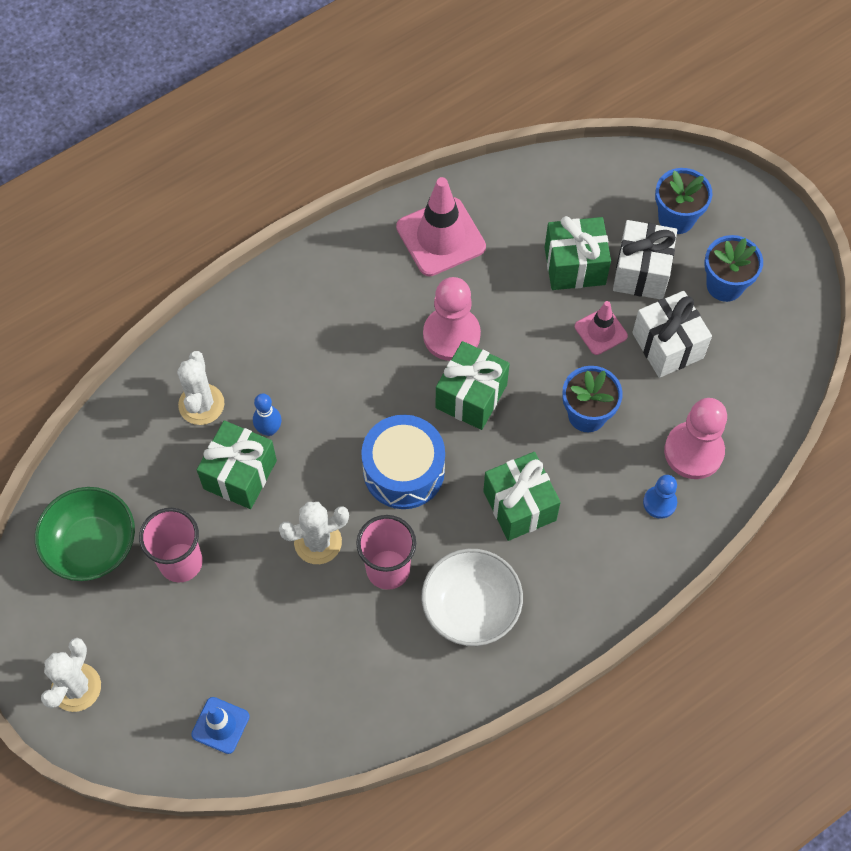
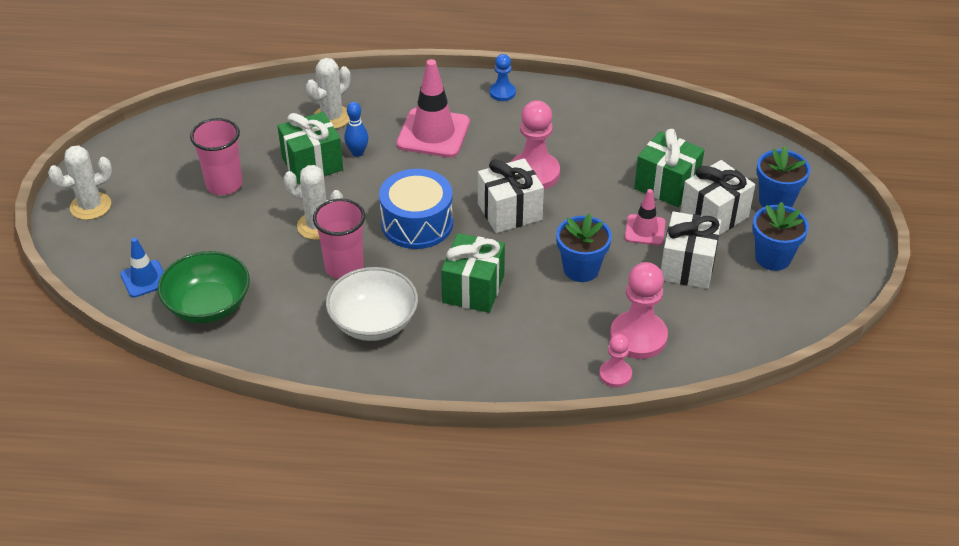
camera: 40 degrees right, 20 degrees down
(92, 545) = (185, 145): green bowl -> green bowl (208, 305)
(441, 237) = (587, 120): pink traffic cone -> pink traffic cone (433, 133)
(471, 396) = (509, 212): green gift -> white gift
(659, 502) = (577, 350): blue pawn -> blue pawn (502, 92)
(709, 504) = (615, 374): none -> pink pawn

